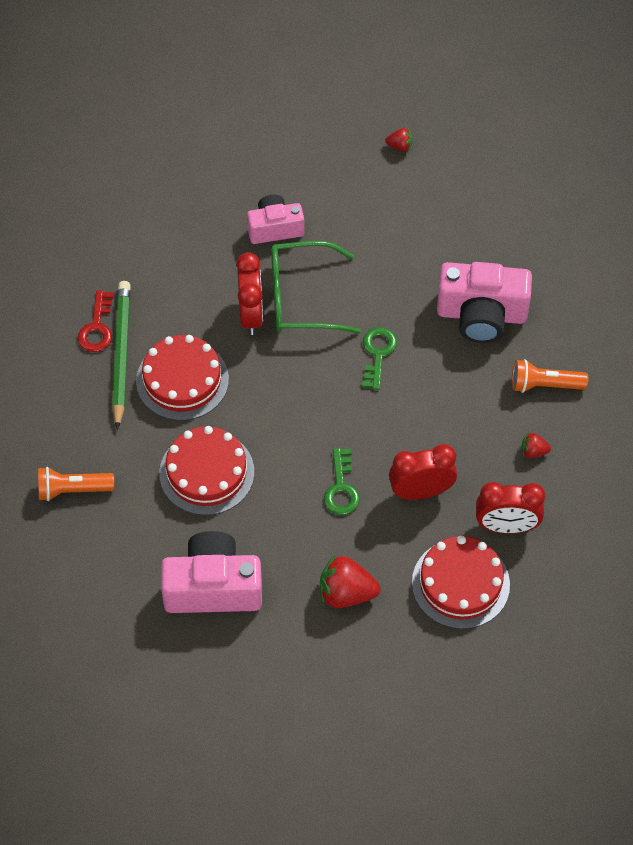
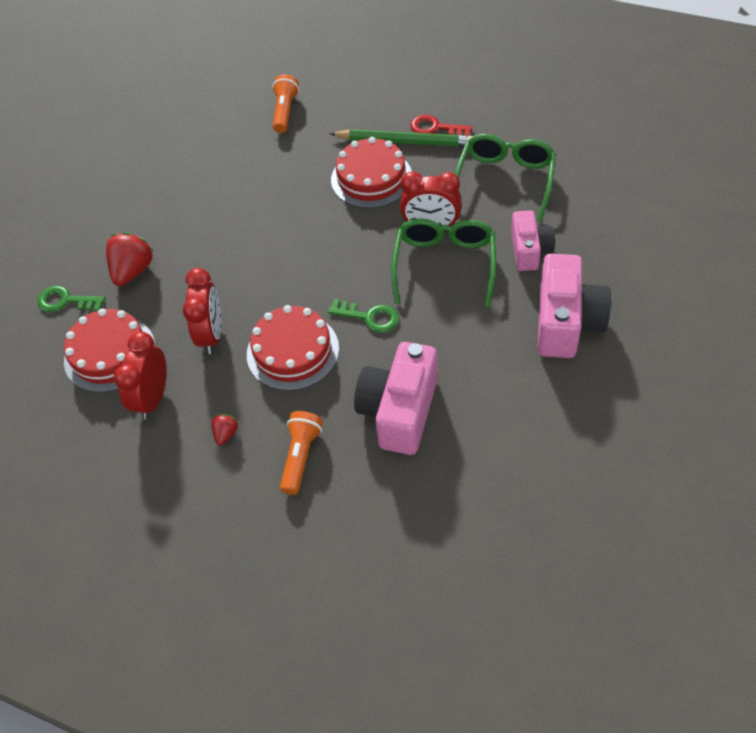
camera: 105 degrees right, 5 degrees down
(177, 255) = (505, 180): none -> green glasses
(206, 472) = (277, 189): red cake -> red cake (293, 351)
(213, 587) = (172, 188): pink camera -> pink camera (566, 322)
(341, 488) = (234, 276): green key -> green key (65, 301)
(400, 146) = (633, 364): red strawberry -> none

